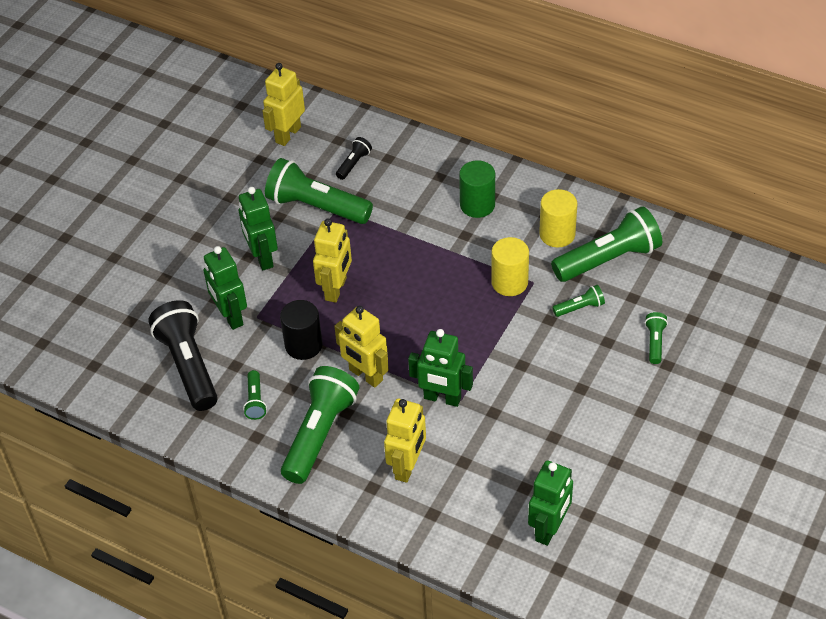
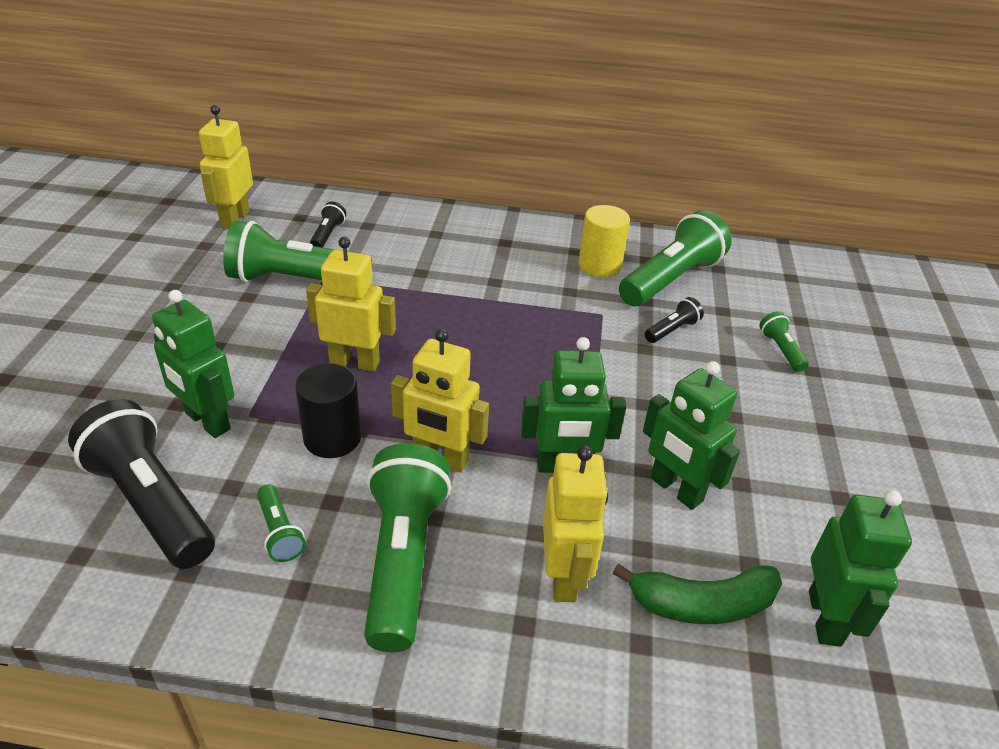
camera: 25 degrees left, 10 degrees down
(262, 257) = (237, 343): green robot -> green robot (675, 490)
(336, 289) = (355, 362): yellow robot -> yellow robot turned 75 degrees counterclockwise
(477, 205) = (493, 252): green cylinder -> none
(480, 502) = (702, 604): none -> green banana
(509, 282) = (574, 319): yellow cylinder -> none
(580, 307) = (672, 330): green flashlight -> black flashlight

